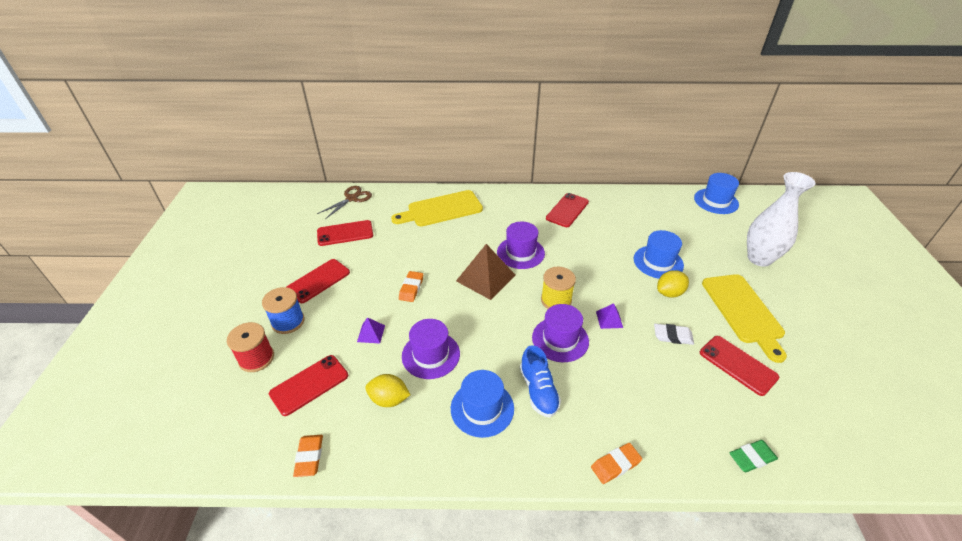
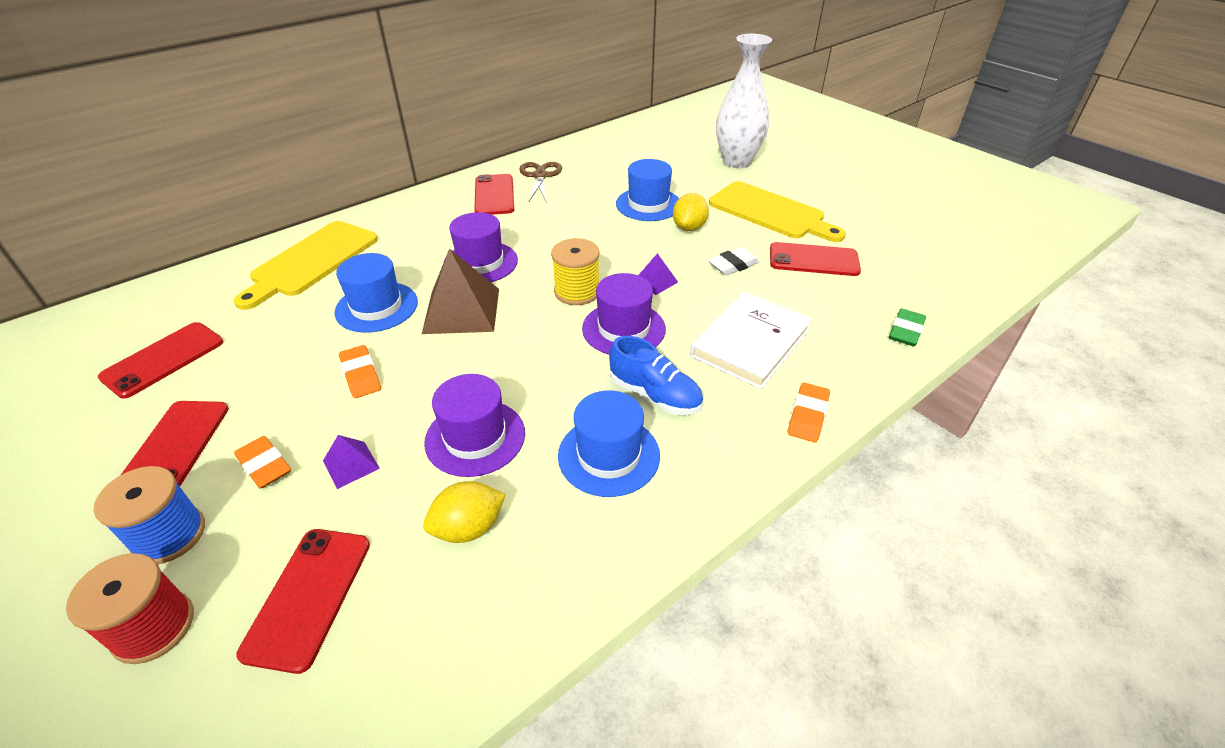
camera: 40 degrees left, 0 degrees up
(309, 457) = (414, 693): orange eraser -> orange eraser (265, 465)
(352, 198) = (128, 309): brown scissors -> brown scissors (540, 176)
(628, 395) = (750, 342): none -> white book
(716, 201) = (647, 128): blue hat -> blue hat (376, 307)

